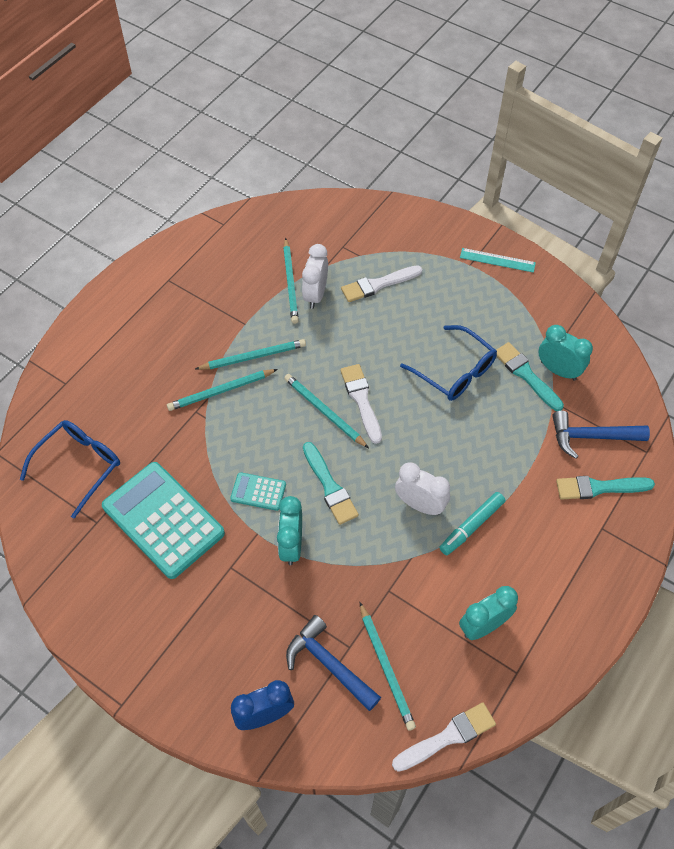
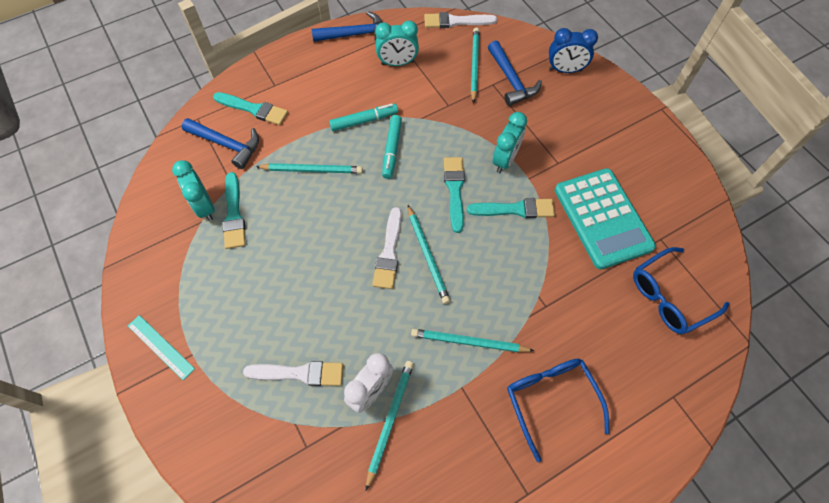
camera: 155 degrees left, 5 degrees up
(221, 391) = (515, 317): turquoise pencil -> turquoise pencil (312, 170)
(258, 492) = (515, 209): turquoise calculator -> turquoise brush
(420, 505) = (392, 149): white clock -> turquoise marker
(455, 372) = (291, 243): blue glasses -> blue glasses (550, 399)
(564, 648) = (355, 34): none -> blue hammer

